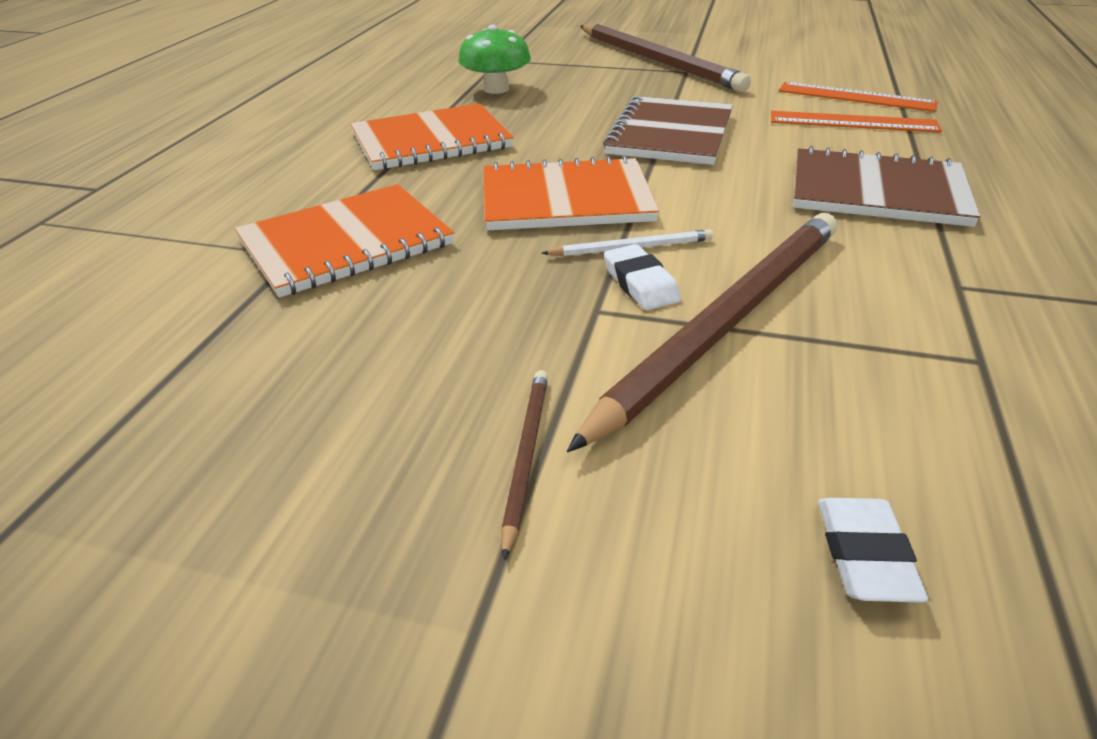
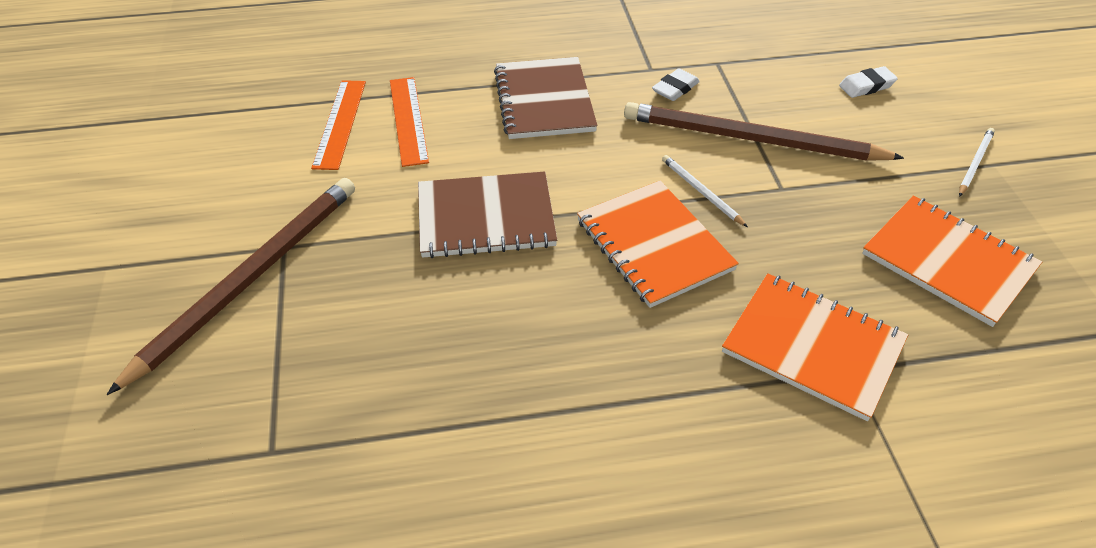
camera: 115 degrees left, 10 degrees up
(431, 141) = (592, 390): orange notebook -> orange notebook (948, 261)
(496, 89) = (404, 401): green mushroom -> none
(499, 595) = (975, 163): none -> white pencil
(526, 455) = (908, 179): brown pencil -> none
(640, 283) = (740, 178): white eraser -> white eraser (675, 89)

